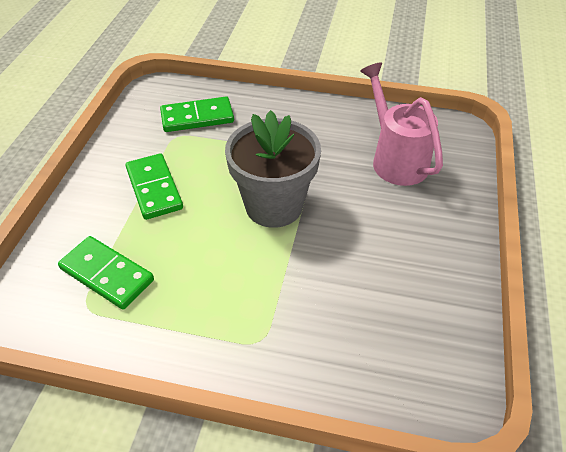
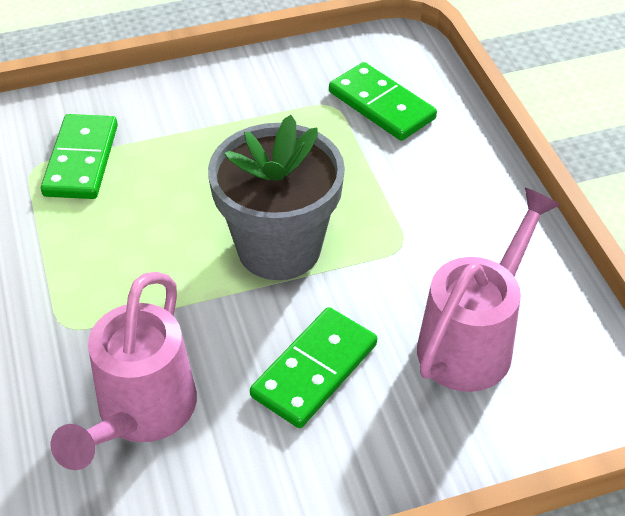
camera: 60 degrees right, 0 degrees up
(154, 188) = (229, 131): green domino -> green domino (315, 370)
(362, 324) = (140, 414): none -> pink watering can

